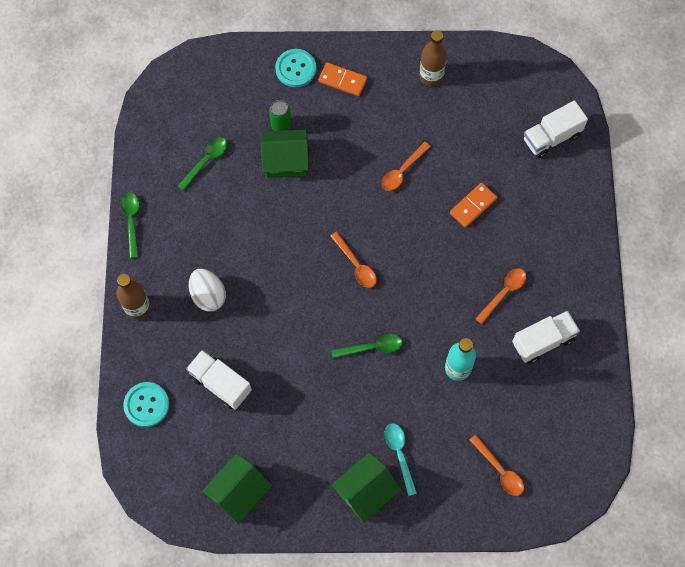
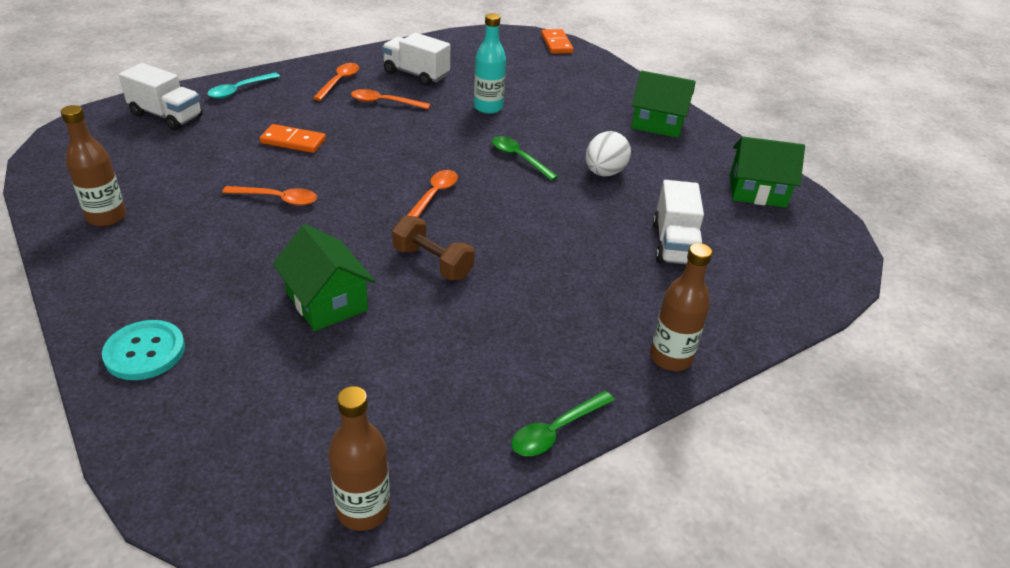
camera: 125 degrees left, 30 degrees down
(144, 123) = (363, 510): none -> brown bottle
(146, 405) = (768, 293): turquoise button -> none
(206, 161) = (384, 387): green spoon -> none
(208, 295) = (585, 297): white egg -> white egg (604, 173)
(281, 126) = (267, 328): green can -> none
(287, 229) = (432, 263): none -> brown dumbbell
(342, 80) = (148, 294): orange domino -> orange domino (556, 44)
(399, 454) = (603, 116): turquoise spoon -> turquoise spoon (239, 90)
(500, 470) = (556, 69): orange spoon -> orange spoon (339, 81)

